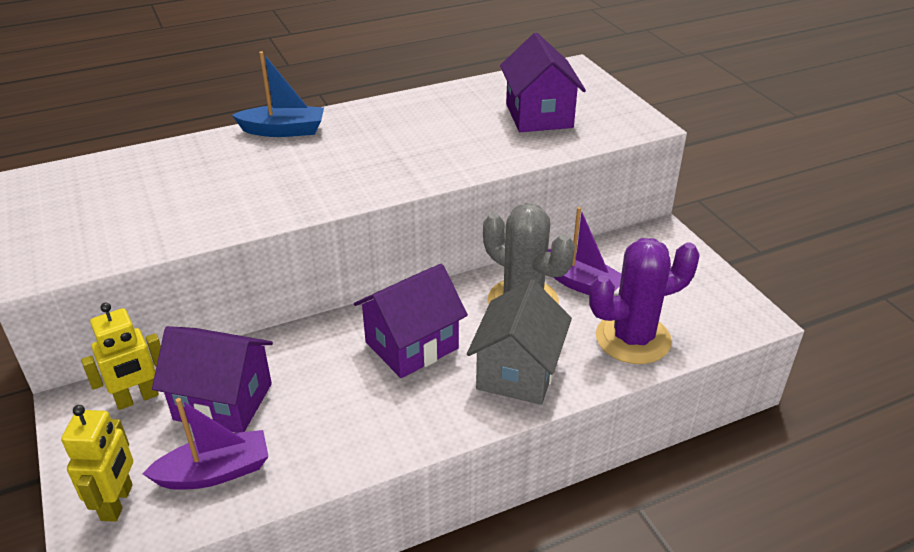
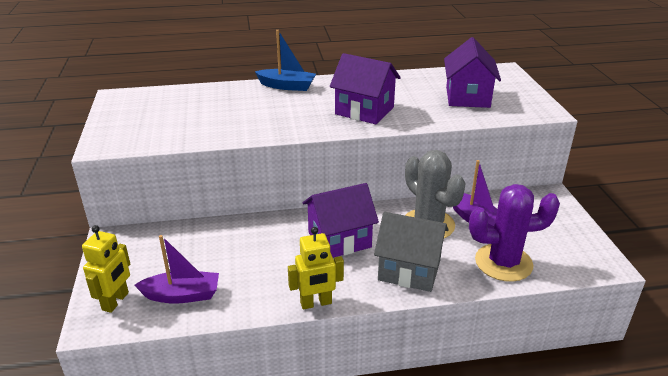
camera: 15 degrees right, 5 degrees down
(137, 398) = (150, 241): yellow robot -> yellow robot (316, 303)
(223, 401) = (202, 253): purple house -> purple house (364, 111)
(518, 372) = (409, 270): grey house -> grey house turned 75 degrees clockwise

